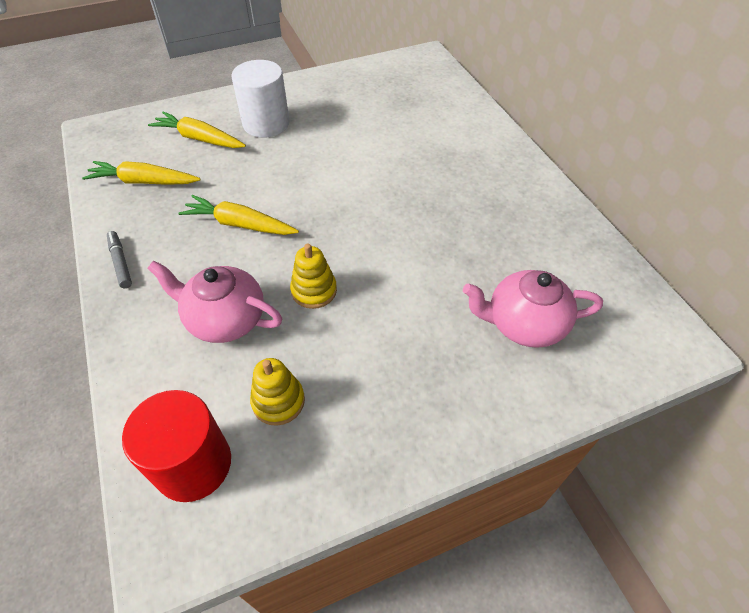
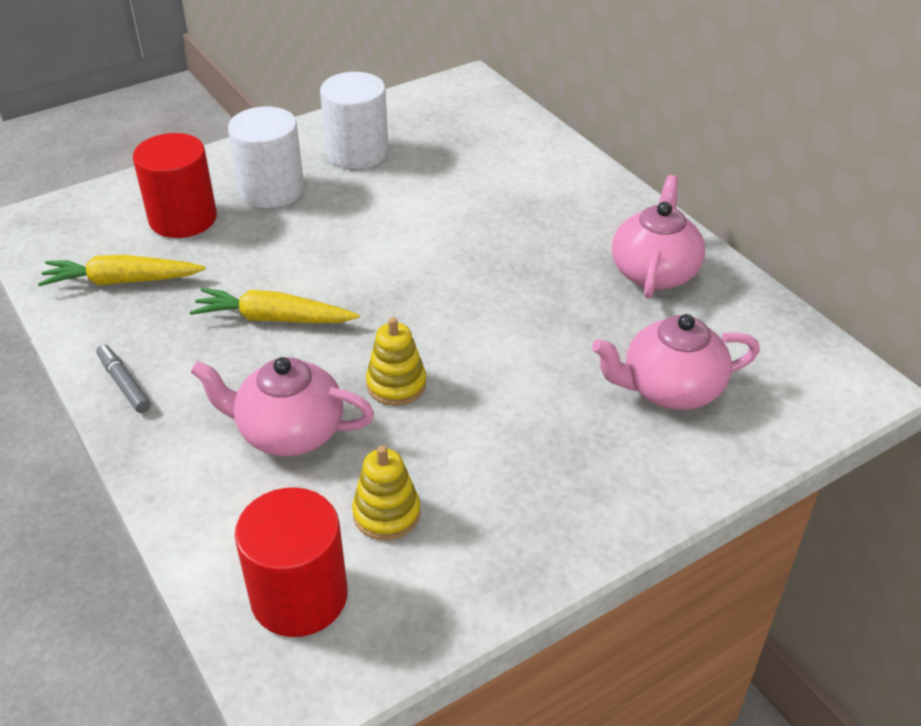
camera: 10 degrees left, 10 degrees down
(199, 139) = (183, 218): yellow carrot -> red cylinder
(333, 101) = (357, 152): none -> white cylinder
(531, 221) = (654, 272): none -> pink teapot

